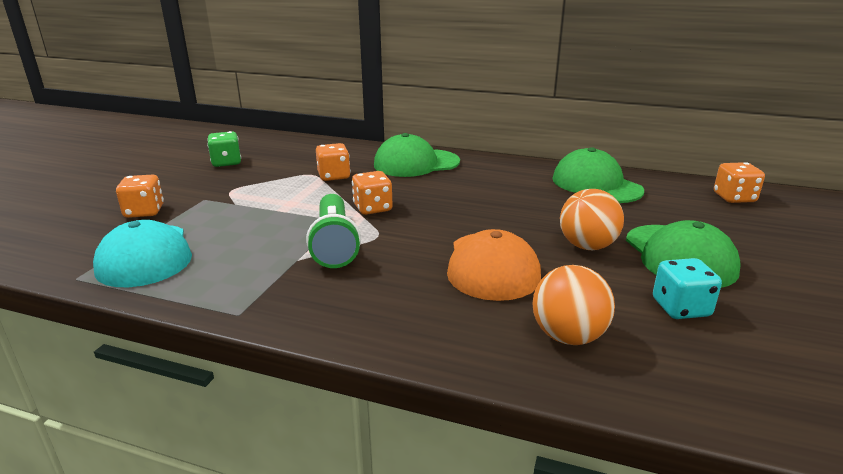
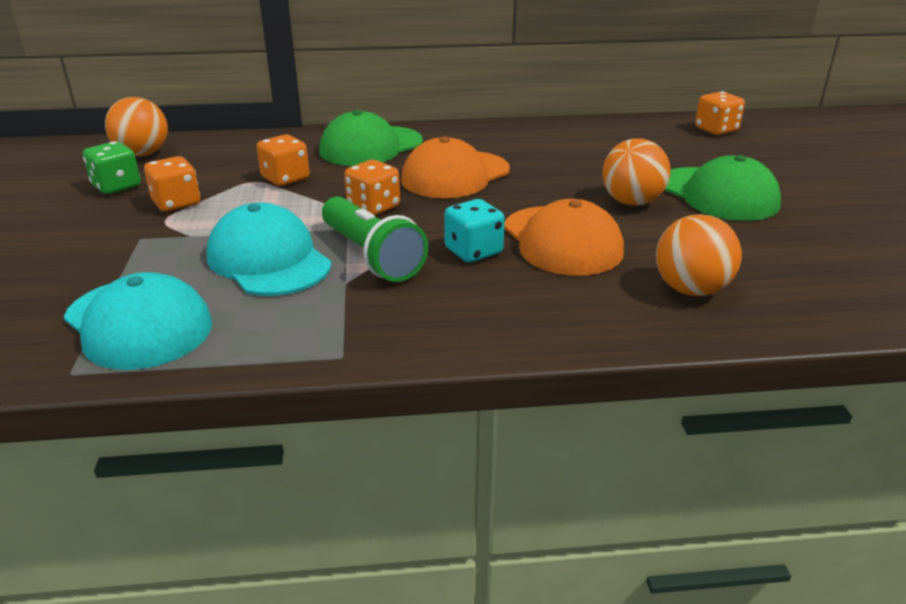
camera: 25 degrees left, 5 degrees up
(144, 212) = (69, 271): orange dice -> orange dice (176, 203)
(263, 144) = (143, 154): none -> orange ball
(264, 231) = (269, 260): none -> turquoise cap
(458, 196) = (455, 175): none -> orange cap
(596, 185) = (584, 138): green cap -> none
(681, 308) = (758, 241): turquoise dice -> turquoise dice (473, 251)

